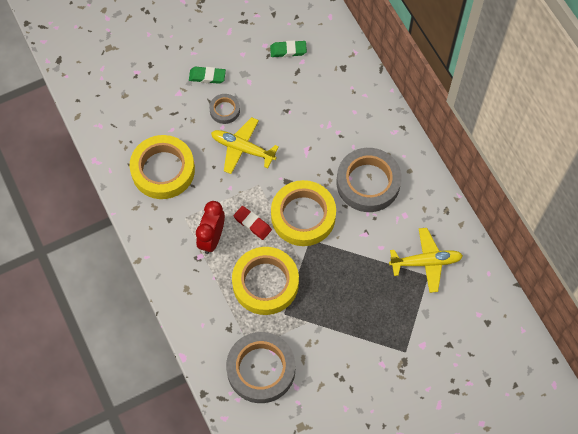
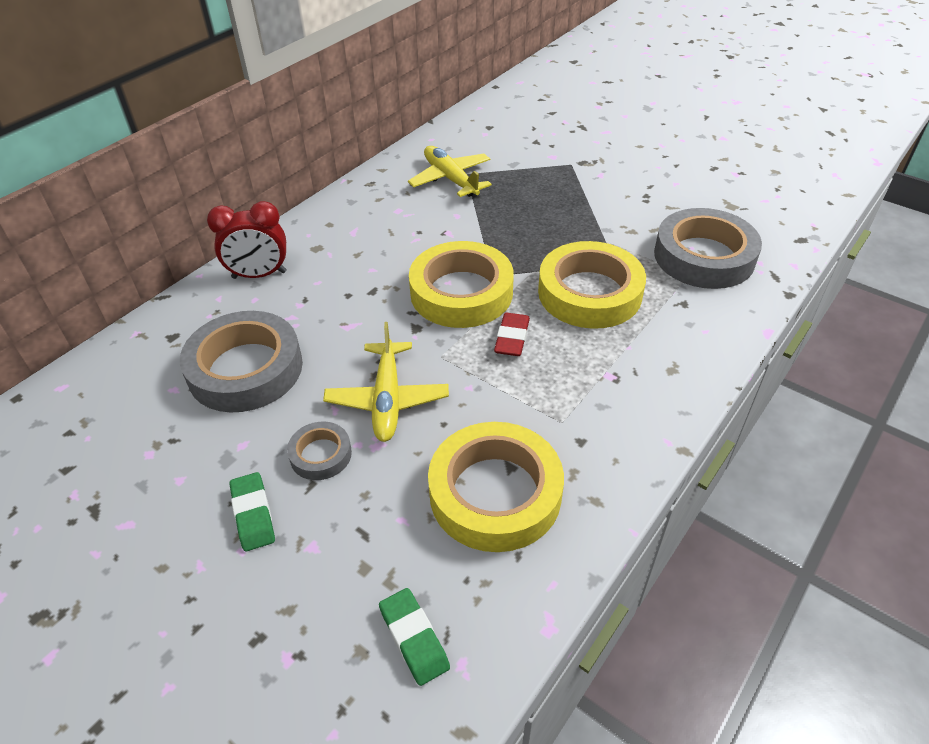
camera: 115 degrees left, 20 degrees down
(212, 238) = (570, 373): red clock -> red clock (259, 275)
(288, 50) = (153, 415): green eraser -> green eraser (414, 638)
(368, 183) = (369, 251): grey tape -> grey tape (245, 369)

